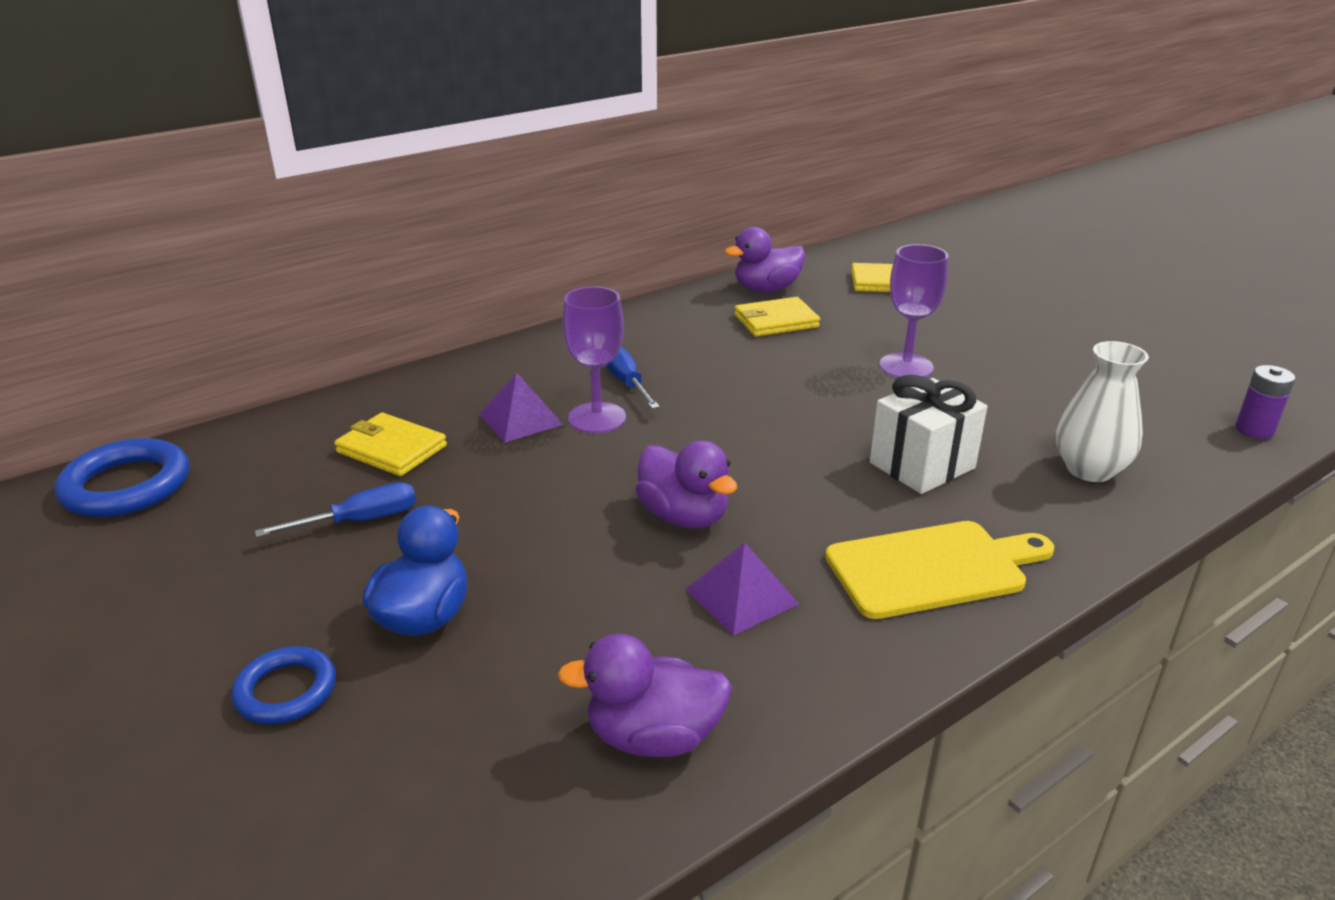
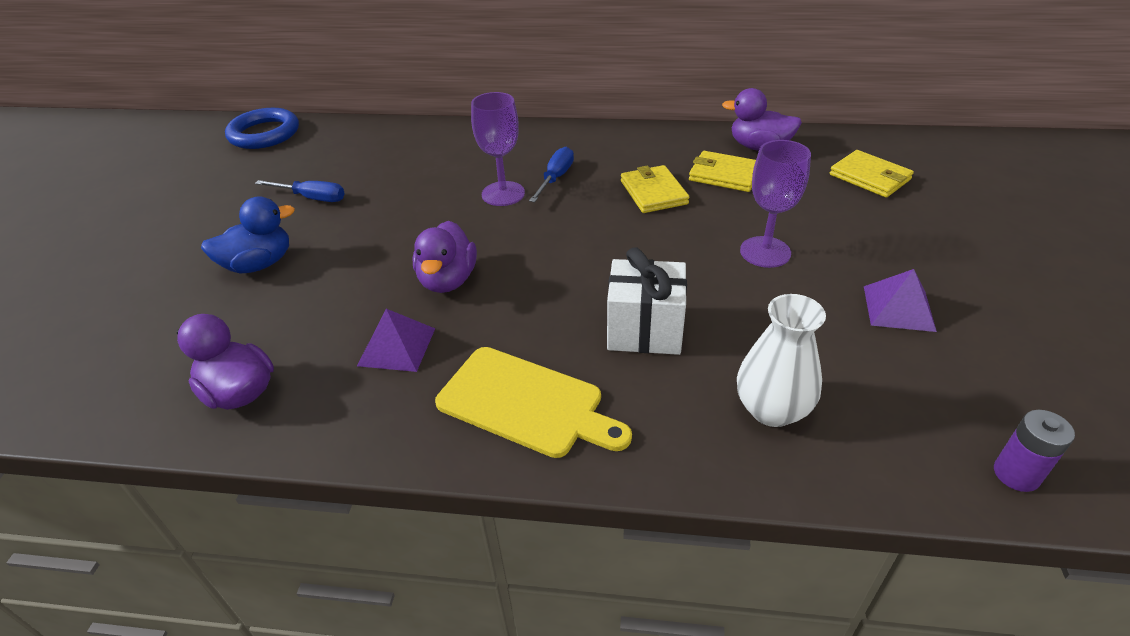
camera: 45 degrees right, 10 degrees up
(286, 691) = (168, 267): blue ring -> none
(391, 449) = (382, 164): yellow wallet -> yellow wallet (653, 192)
(520, 419) = (464, 175): purple pyramid -> purple pyramid (898, 308)

